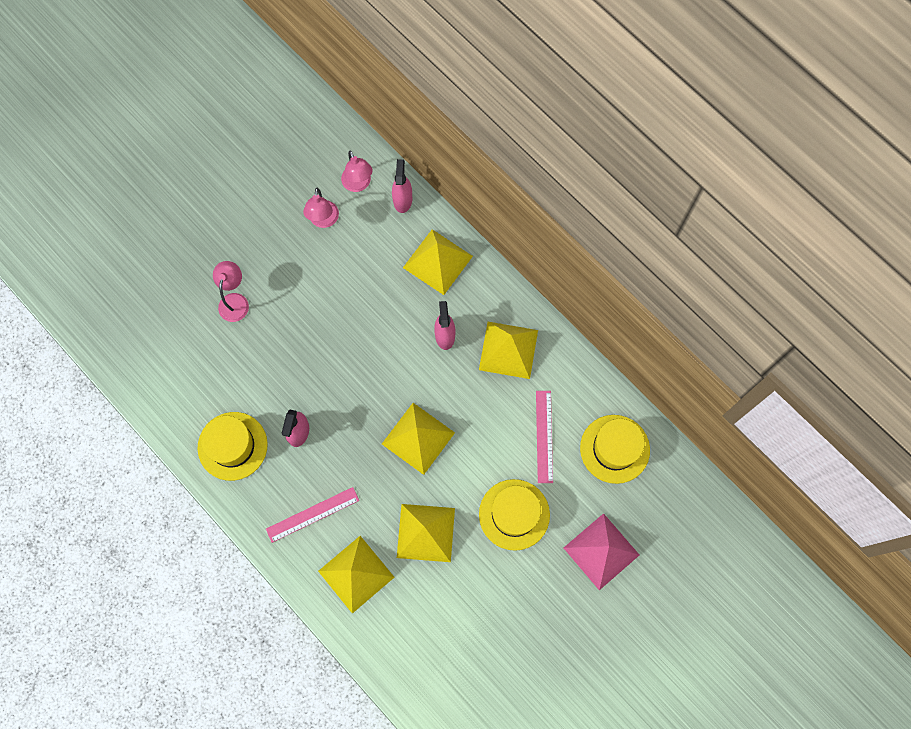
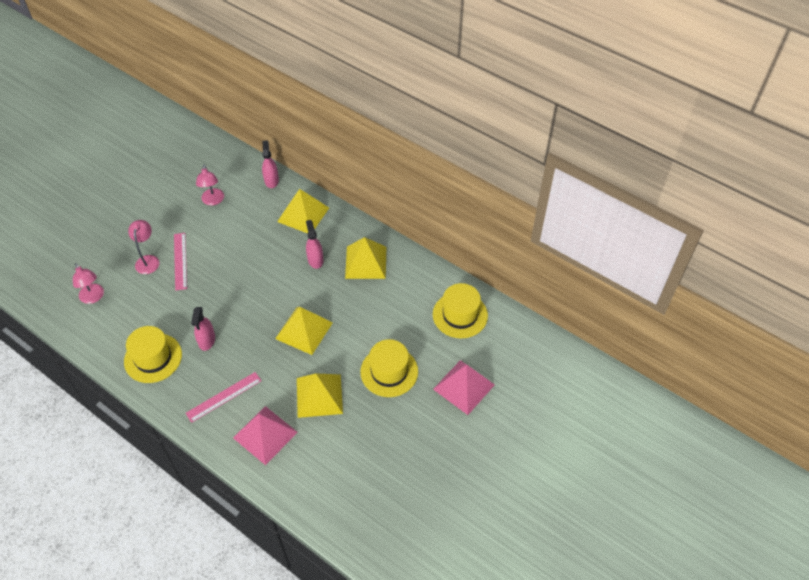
camera: 10 degrees left, 20 degrees down
(356, 574) = (265, 435): yellow pyramid -> pink pyramid
(358, 184) = (237, 176): pink lamp -> pink lamp (93, 297)
(544, 436) = (403, 315): pink ruler -> pink ruler (180, 261)

